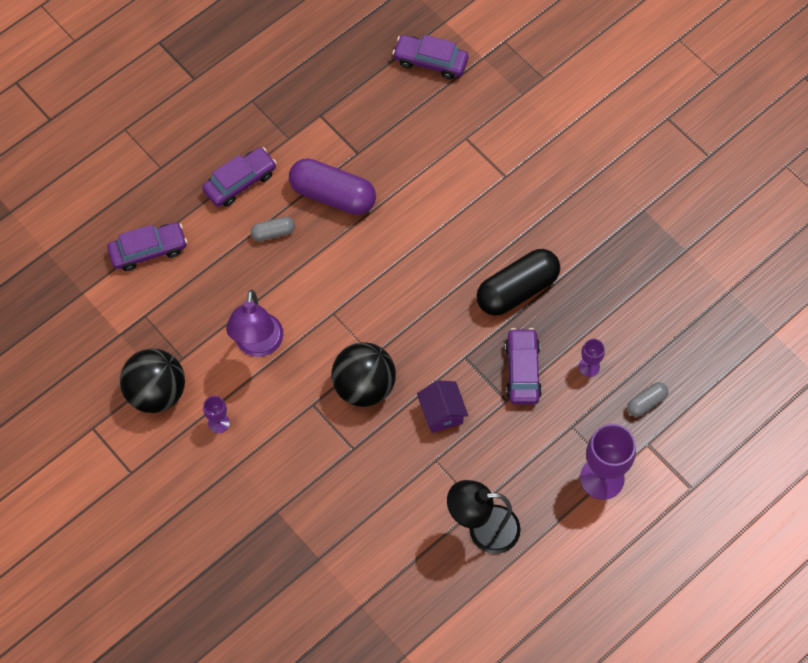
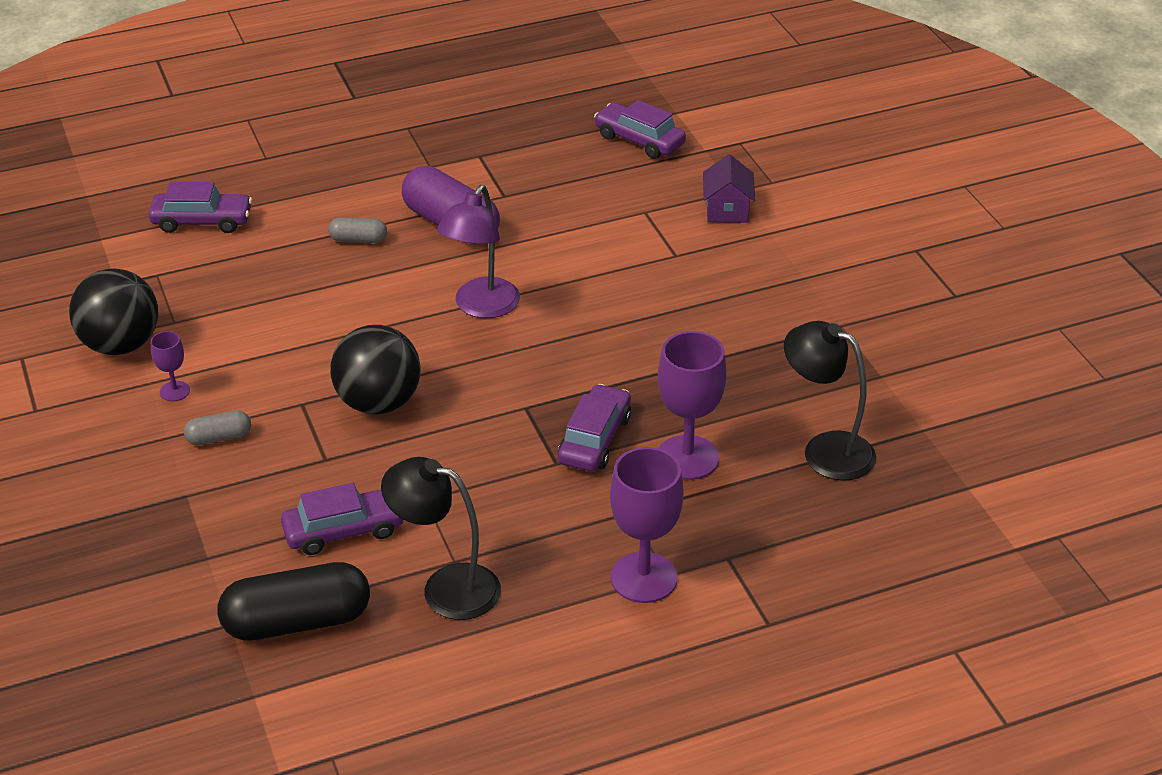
camera: 20 degrees right, 25 degrees down
(240, 182) = (349, 189): purple car -> purple car (344, 530)
(258, 345) = (272, 332): purple lamp -> purple lamp (481, 307)
(441, 413) = (463, 453): purple house -> purple house (727, 210)
(517, 290) = (632, 360): black capsule -> black capsule (297, 622)
(589, 367) = (687, 458): purple goblet -> purple goblet, size x2.02
(646, 403) = (748, 514): grey capsule -> grey capsule (219, 437)
(674, 330) = (825, 450): none -> black lamp

